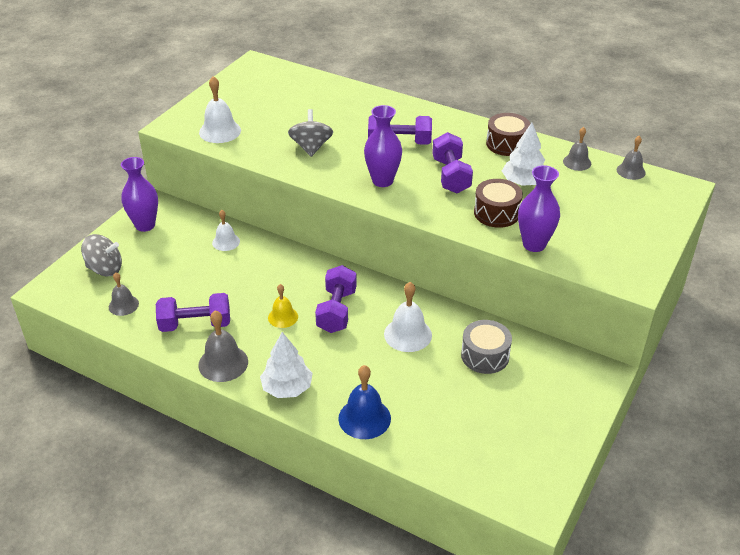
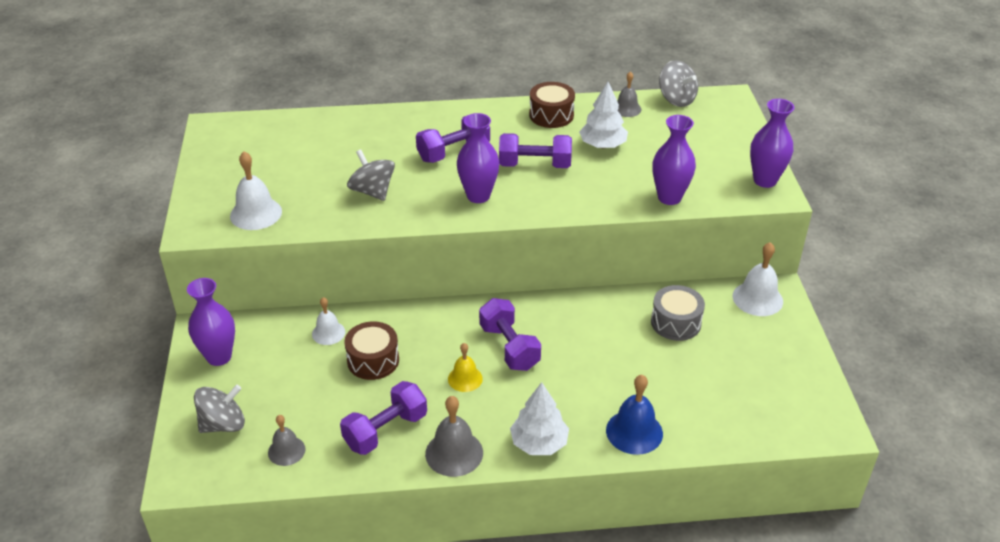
camera: 35 degrees left, 0 degrees up
(408, 334) = (594, 337): white bell -> white bell (757, 298)
(451, 176) = (535, 165): purple dumbbell -> purple dumbbell turned 45 degrees counterclockwise
(496, 213) = (610, 183): brown drum -> brown drum (373, 360)
(631, 171) = (676, 99): grey bell -> grey spinning top
(637, 266) = (765, 180): none -> purple vase

